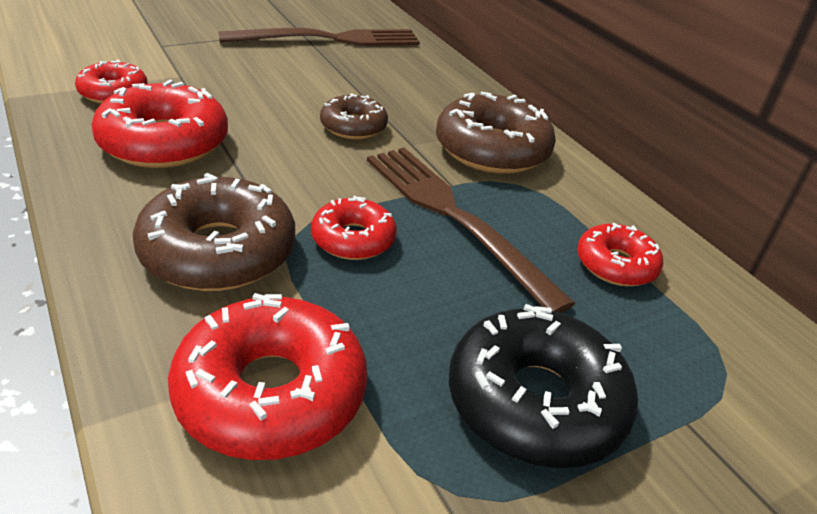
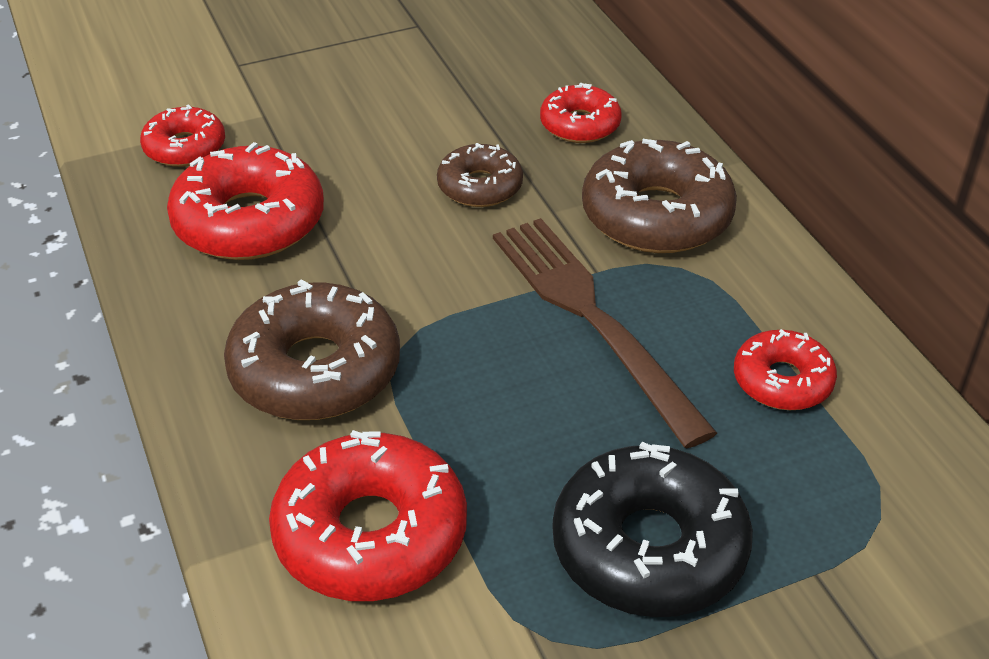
camera: 10 degrees right, 5 degrees up
(329, 39) = (458, 38): brown fork -> none
(353, 239) = (468, 351): red donut -> red donut (580, 125)

